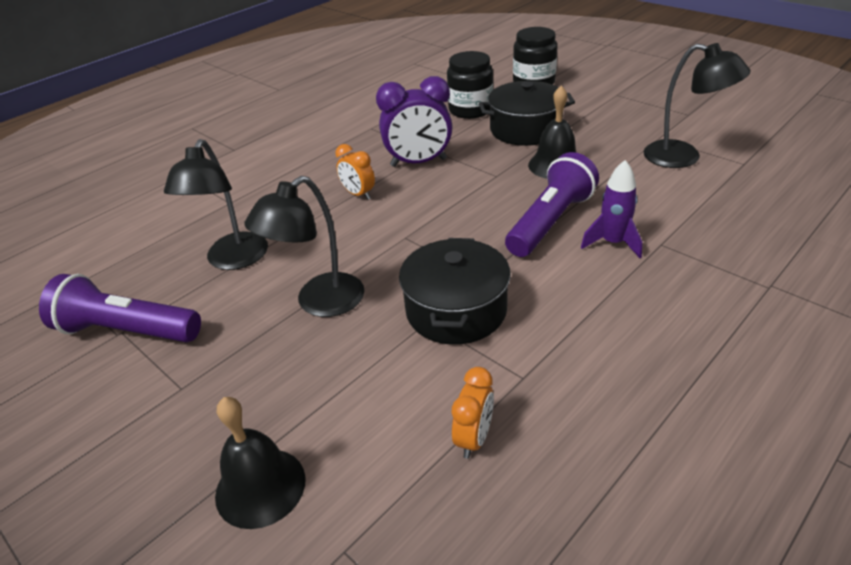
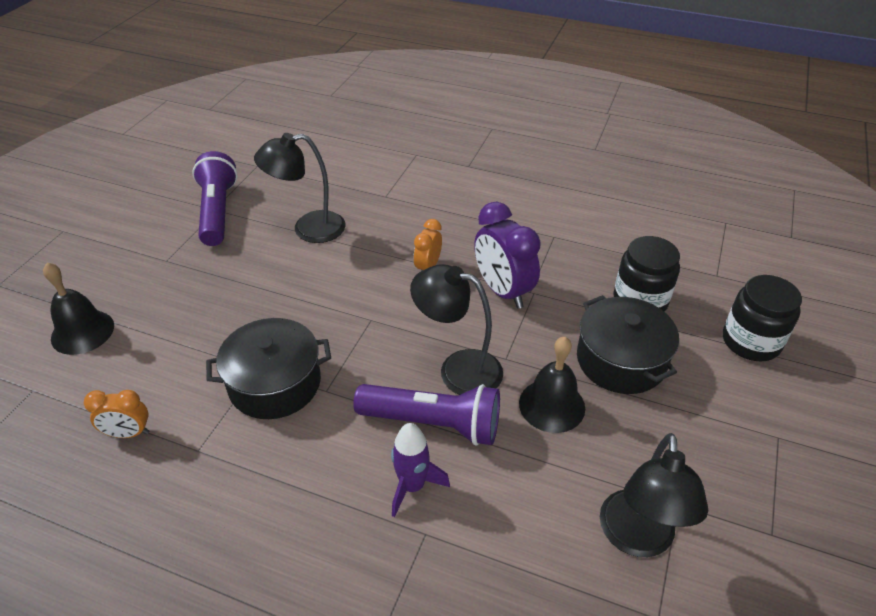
camera: 65 degrees right, 5 degrees up
(319, 303) = (266, 296): black lamp -> black lamp (458, 369)

